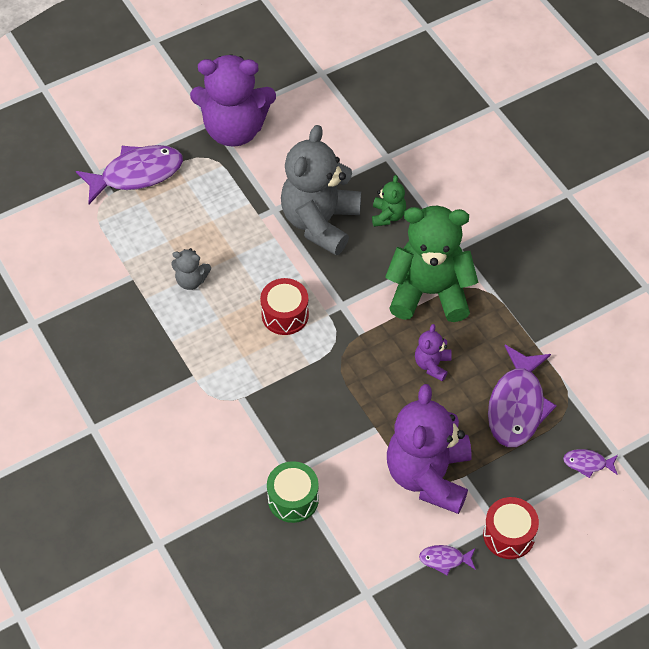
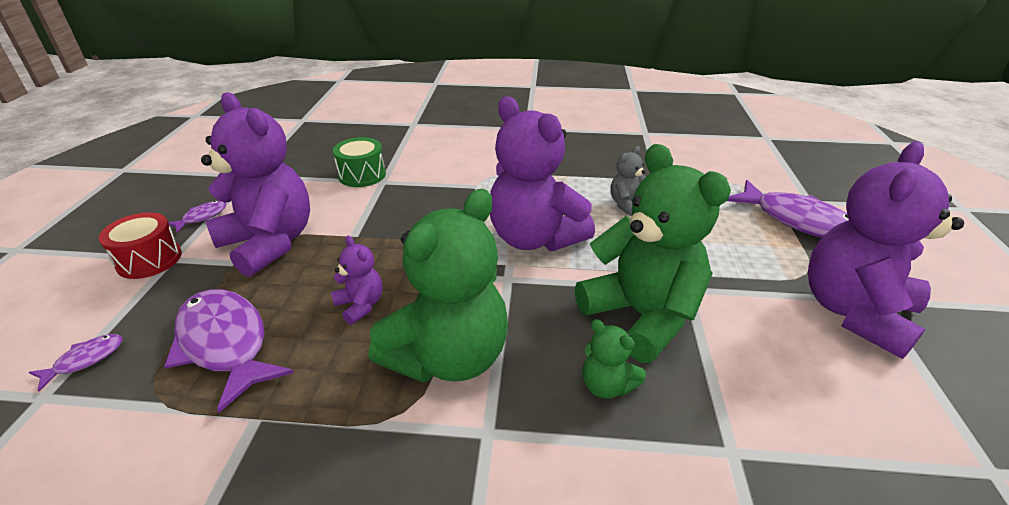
camera: 125 degrees right, 20 degrees down
(136, 174) = (797, 220): purple fish -> purple fish turned 60 degrees counterclockwise
(285, 315) = (534, 238): red drum -> purple teddy bear
(320, 222) = (641, 316): grey teddy bear -> green teddy bear

